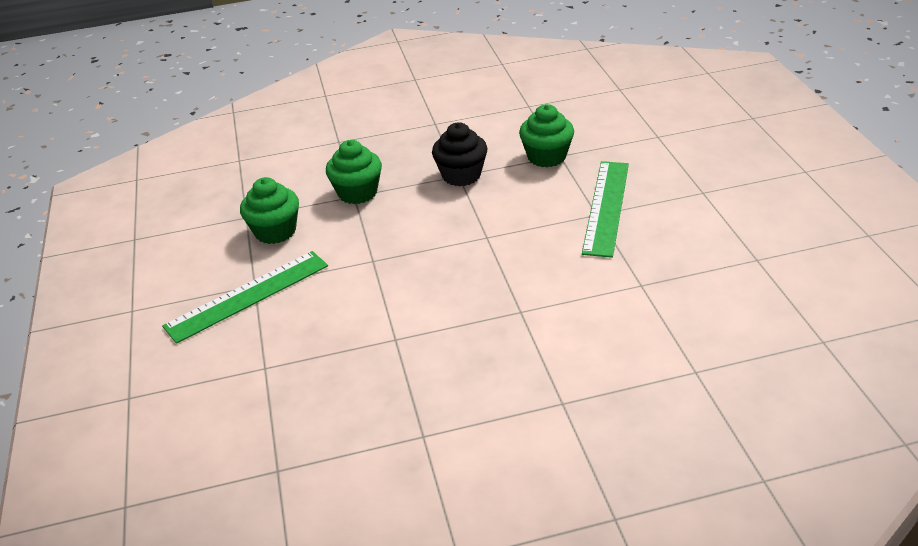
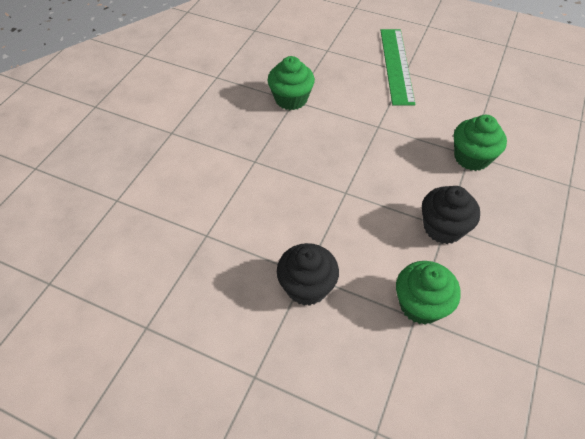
camera: 125 degrees right, 15 degrees up
(275, 231) = (457, 100): green cupcake -> green cupcake (291, 99)
(606, 207) = (307, 286): green ruler -> black cupcake

